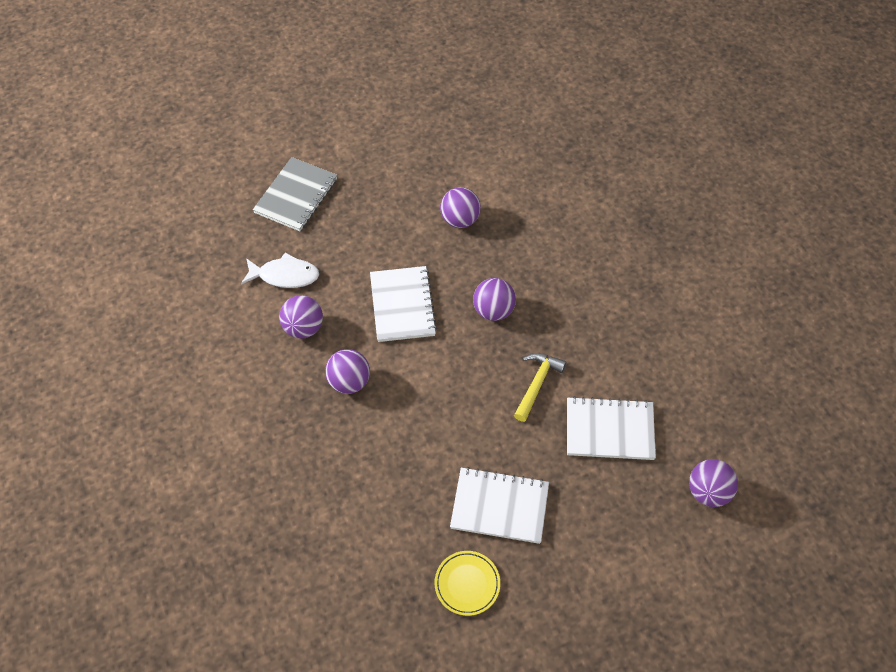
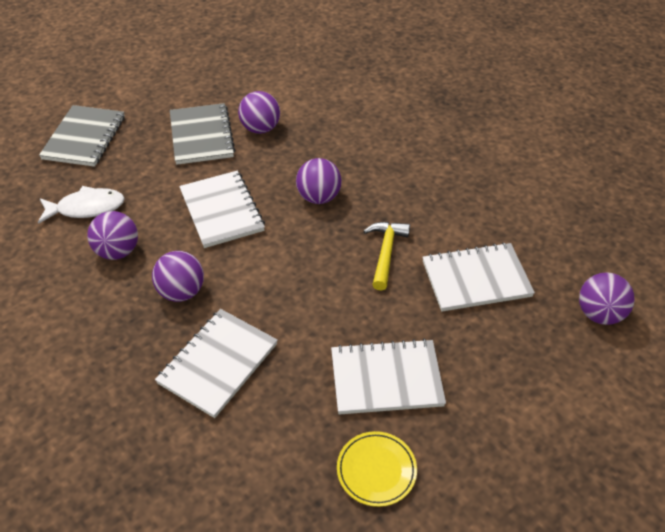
camera: 15 degrees left, 10 degrees down
(364, 458) = (218, 363): none -> white notebook
(403, 216) = (202, 136): none -> grey notebook

